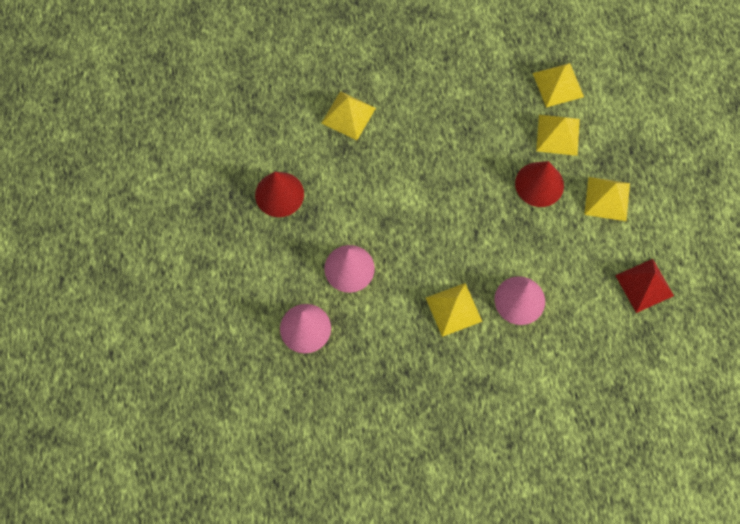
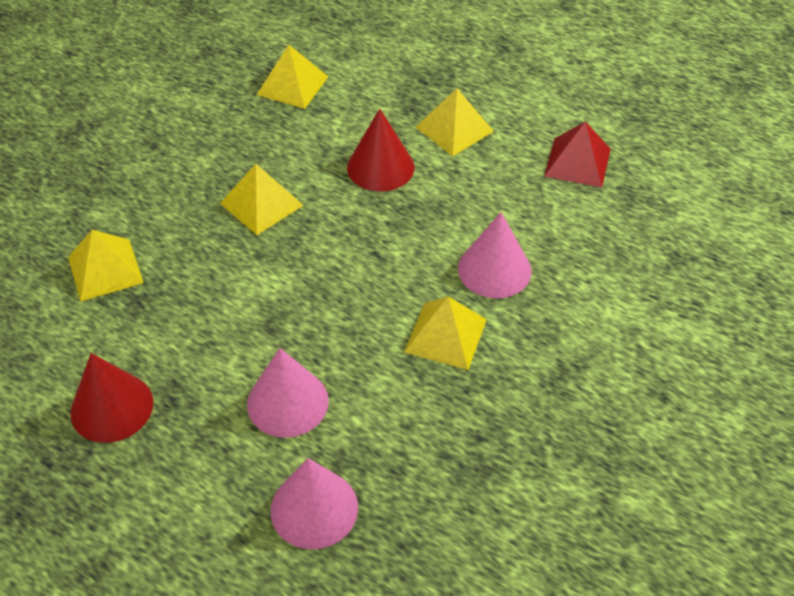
camera: 50 degrees left, 20 degrees down
(558, 135) = (344, 119): yellow pyramid -> yellow pyramid (261, 204)

